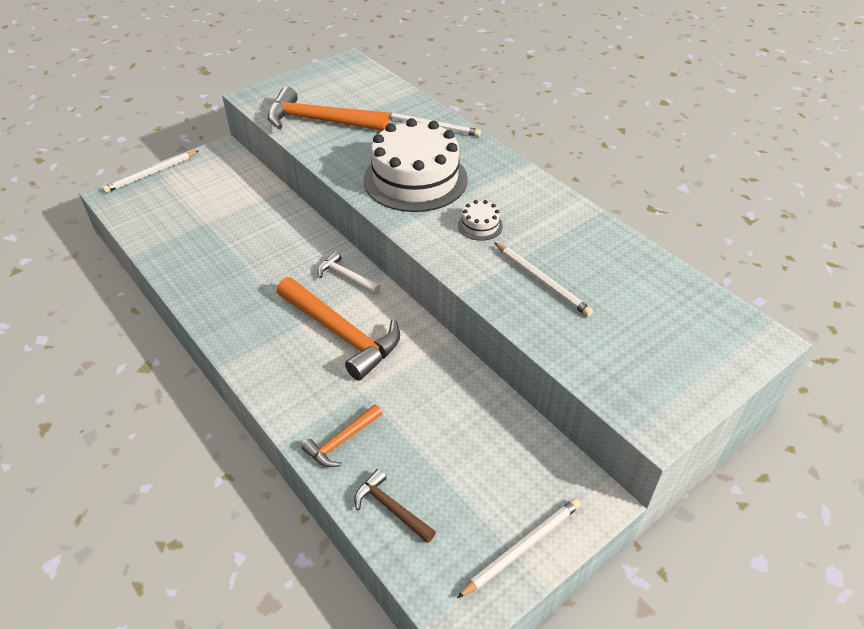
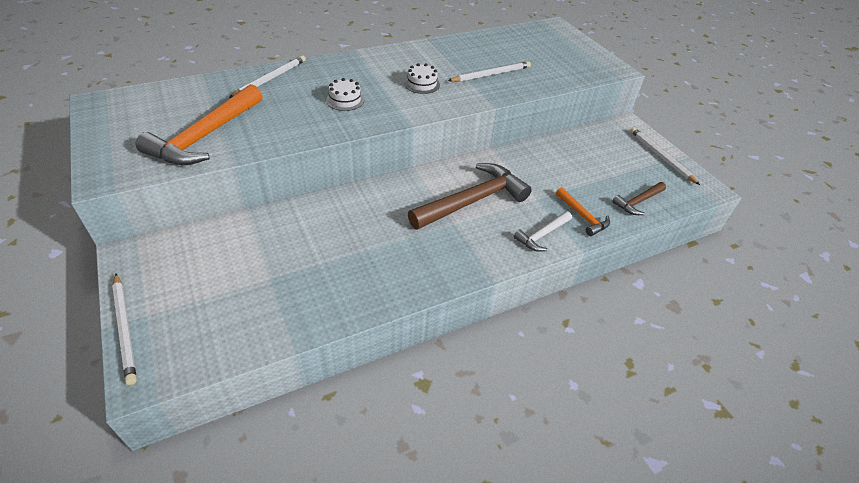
camera: 80 degrees left, 0 degrees up
(341, 333) = (472, 201): orange hammer -> brown hammer
(346, 276) = (404, 188): white hammer -> white hammer (542, 235)
(415, 179) = (345, 100): white cake -> white cake, size x0.40

